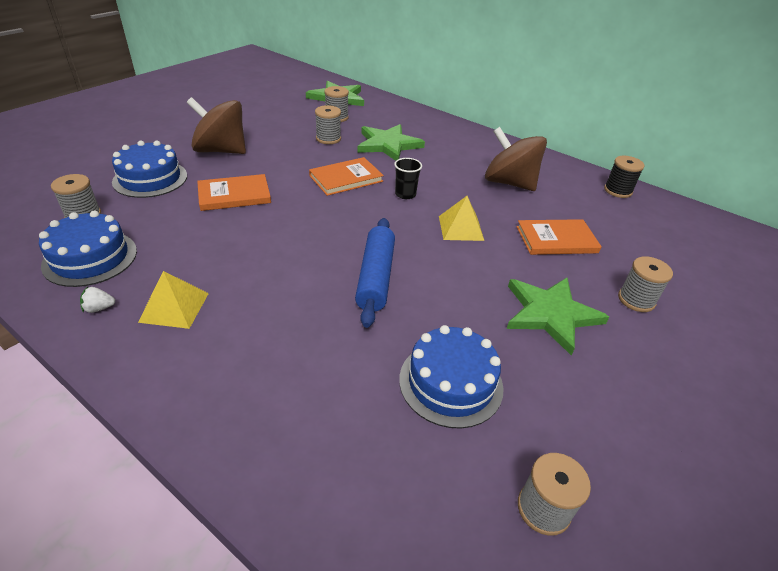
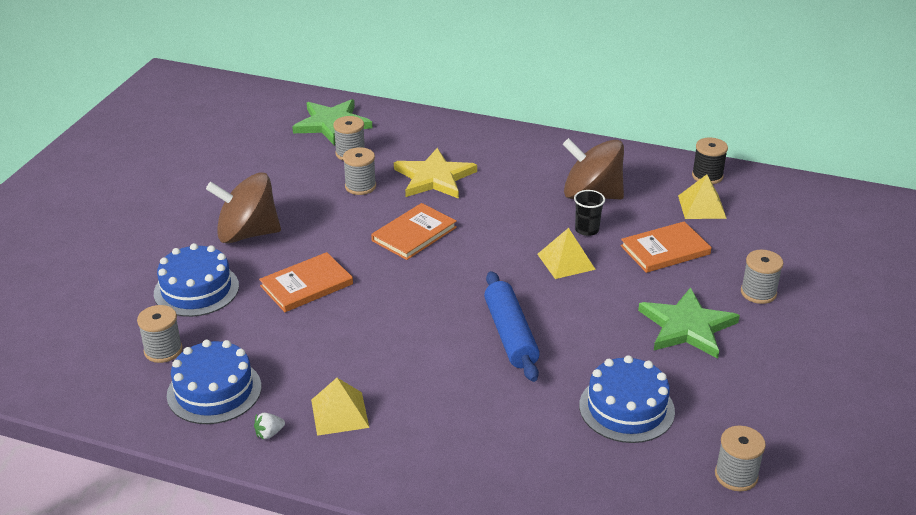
camera: 15 degrees left, 5 degrees down
(388, 145) = (434, 178): green star -> yellow star
(405, 194) = (489, 237): black cup -> black cup (587, 230)
(604, 213) = (701, 206): none -> yellow pyramid

